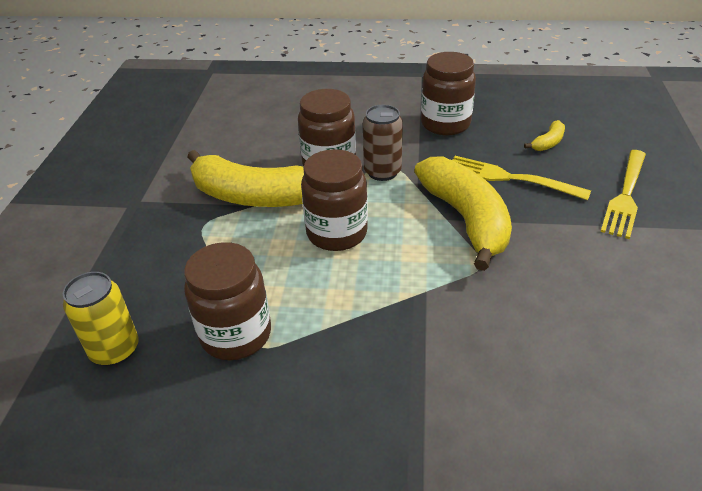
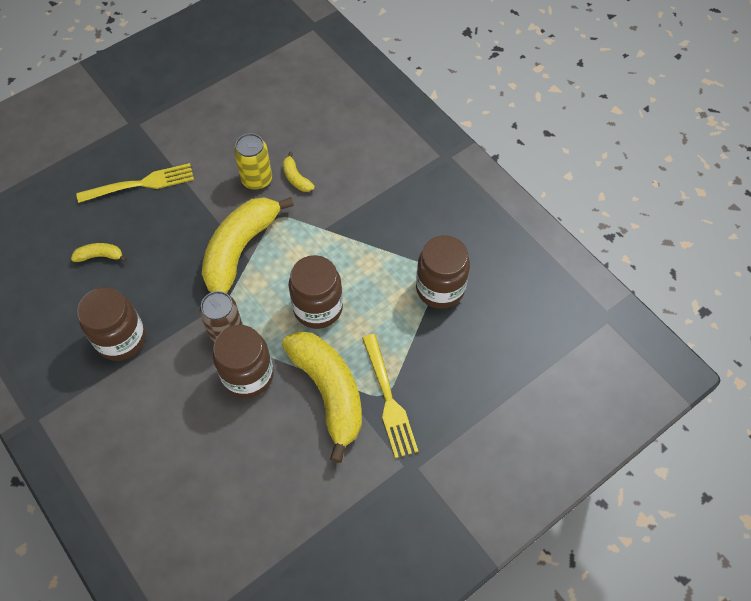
camera: 135 degrees left, 20 degrees up
(115, 350) = (507, 334): yellow can -> yellow can (257, 180)
(510, 178) = (170, 253): yellow fork -> yellow fork (388, 399)
(527, 310) = (296, 178): none -> yellow banana

